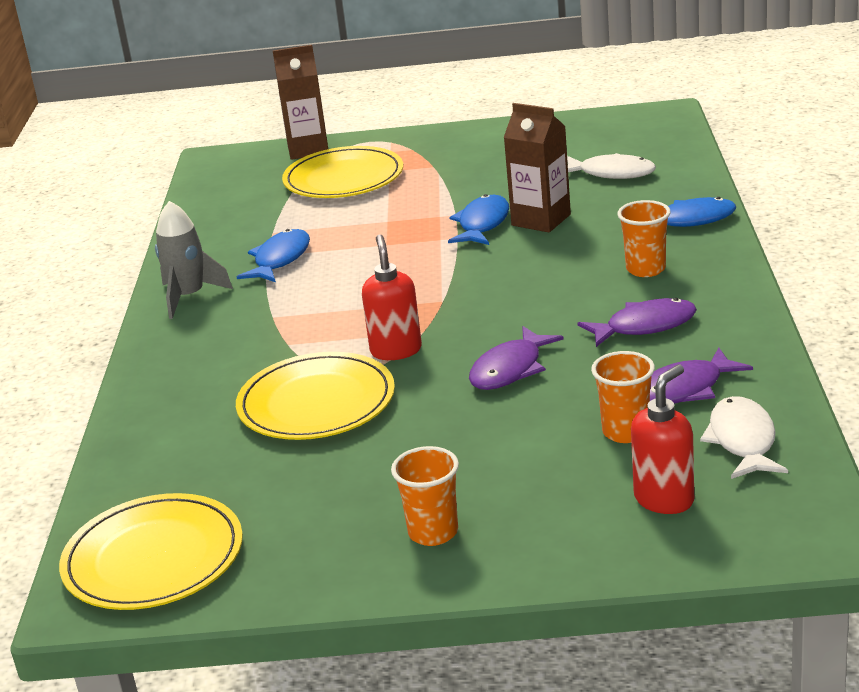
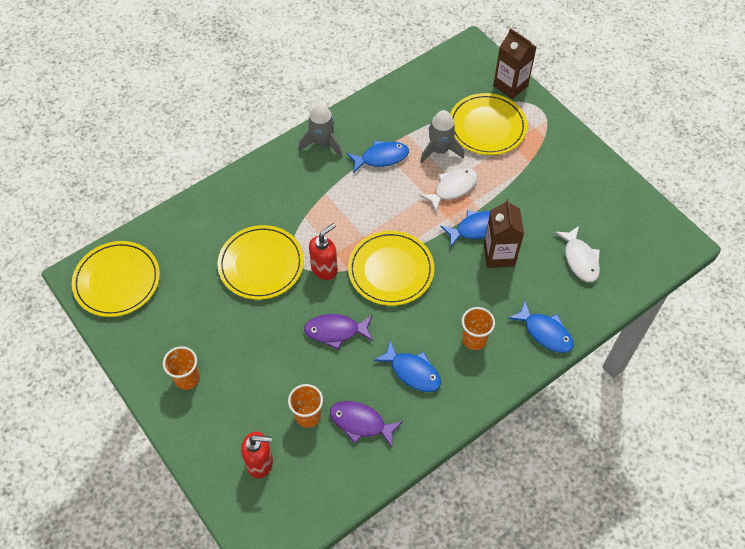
camera: 50 degrees right, 30 degrees up
(331, 217) = (439, 150): none -> grey rocket
(465, 300) = (391, 270): none -> yellow plate
(645, 326) = (412, 371): purple fish -> blue fish
(742, 441) = (328, 474): white fish -> white fish (452, 188)

